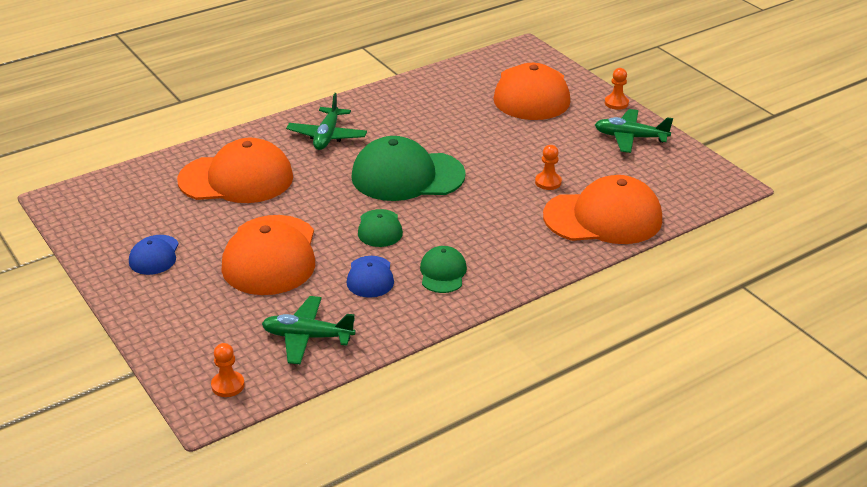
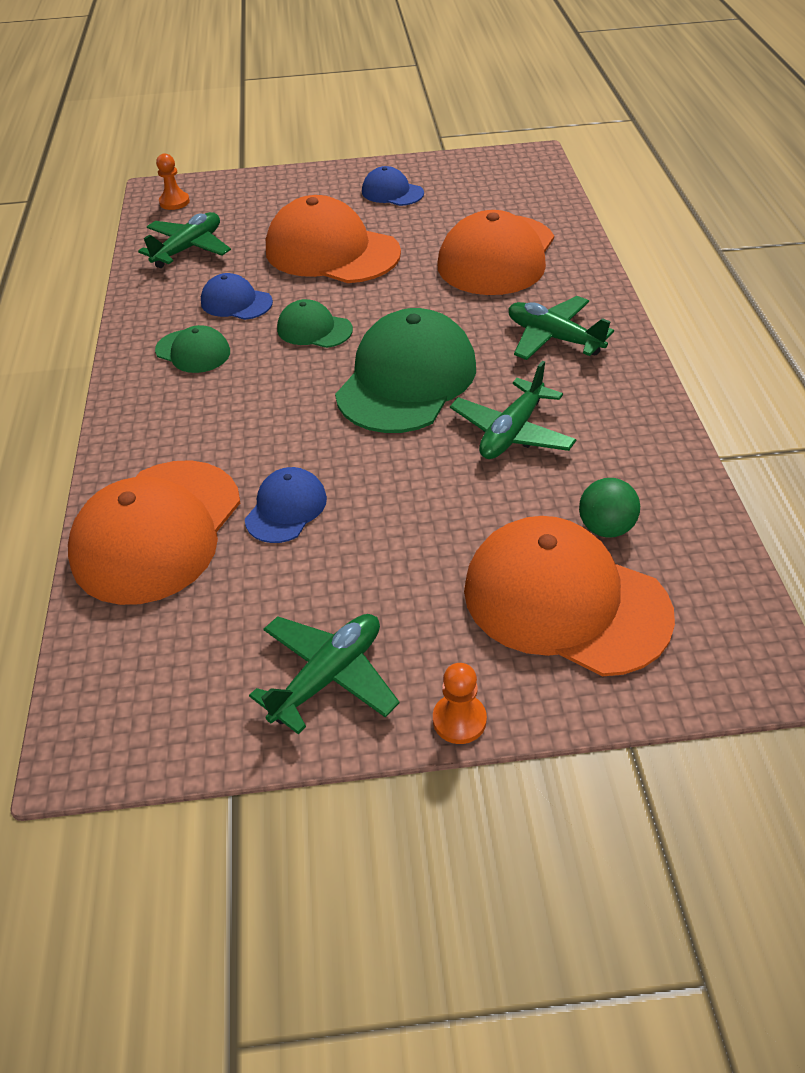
camera: 120 degrees right, 10 degrees up
(428, 130) = (512, 432): none -> green plane
(477, 92) = (605, 528): none -> green ball
(548, 182) = (286, 508): orange pawn -> blue cap

